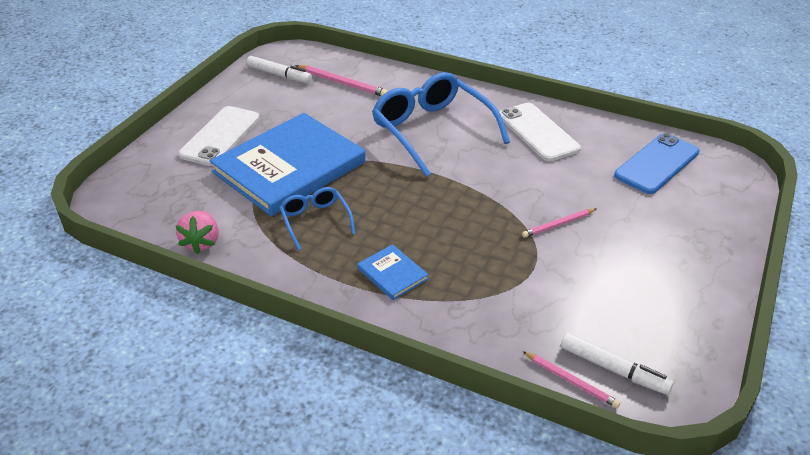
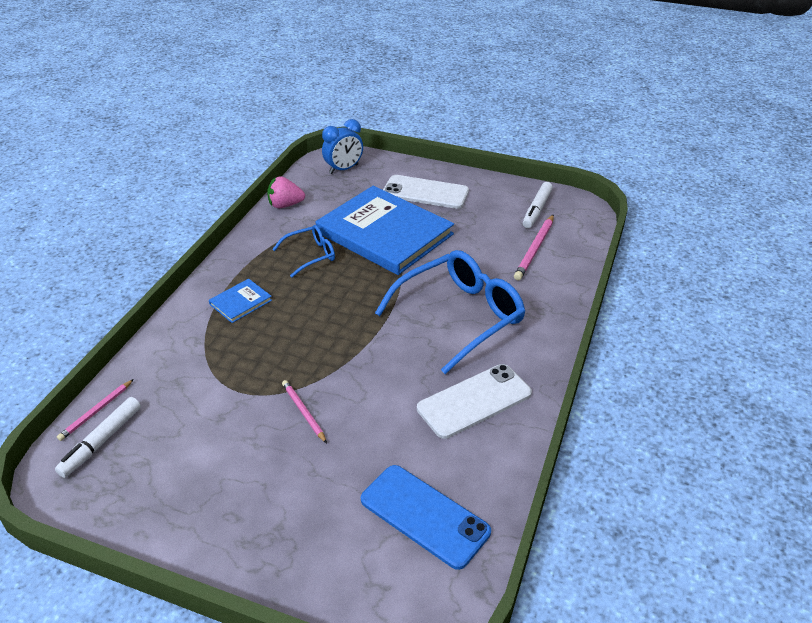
camera: 85 degrees right, 0 degrees up
(139, 193) = (344, 169): none -> blue clock

